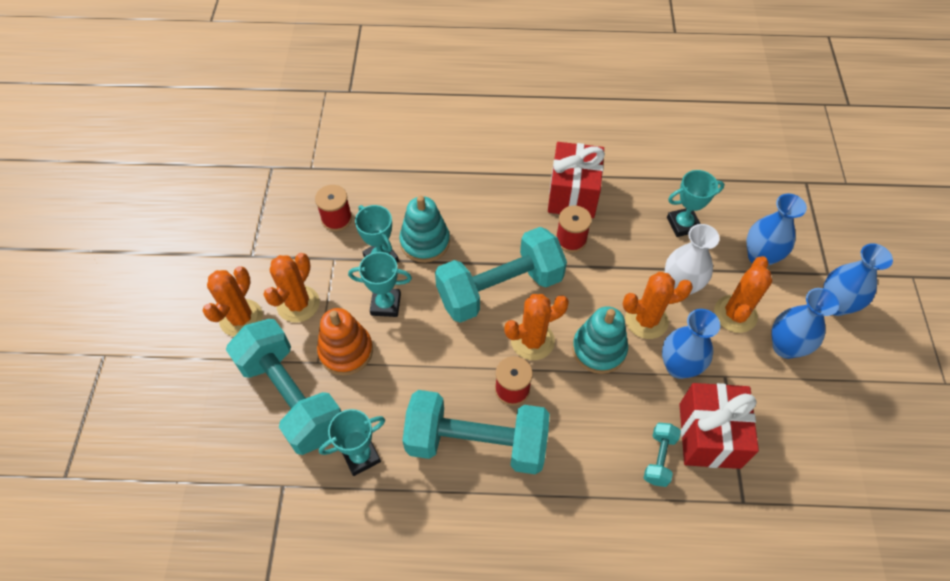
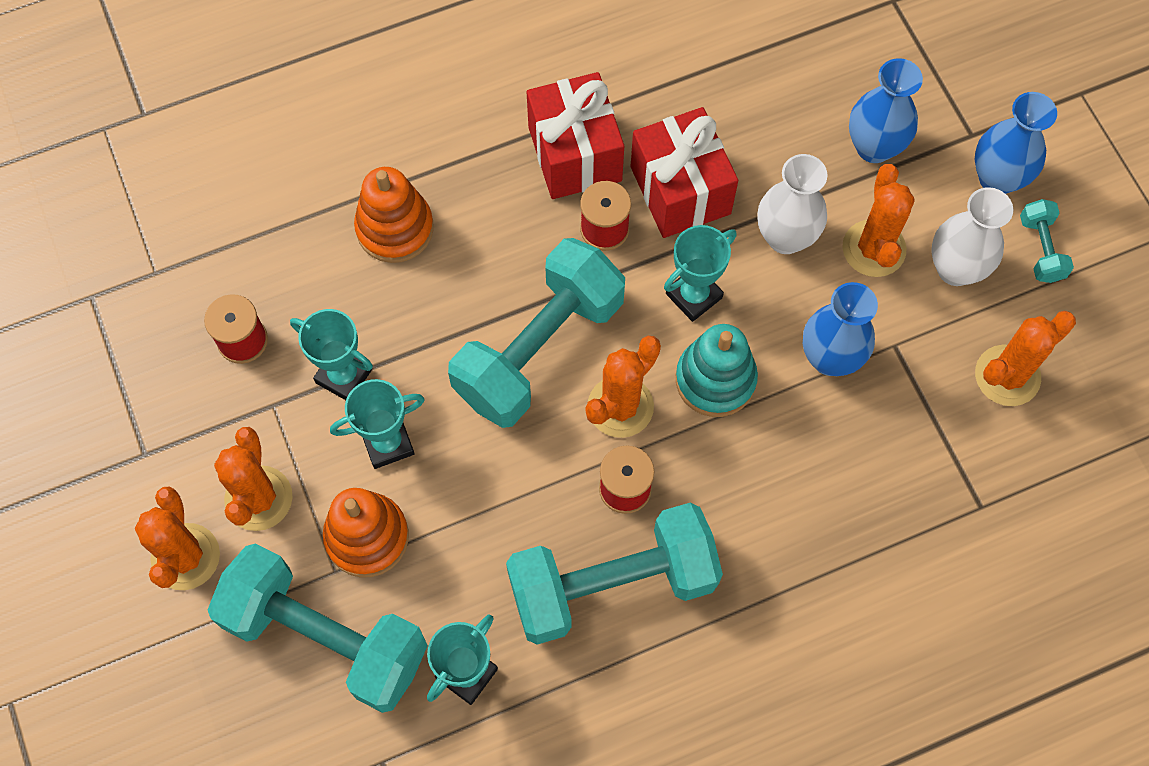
camera: 25 degrees left, 10 degrees up
(425, 242) = (395, 322): turquoise stacking toy -> none
(450, 194) = (395, 228): none -> orange stacking toy
(646, 320) = (760, 309): orange cactus -> orange cactus (1007, 376)
(659, 458) = (856, 497): turquoise dumbbell -> turquoise dumbbell (1040, 249)
(683, 224) = (750, 139): turquoise trophy -> turquoise trophy (694, 295)
(709, 435) = (906, 437): red gift -> red gift (680, 190)
(785, 347) = (955, 269): blue vase -> white vase

